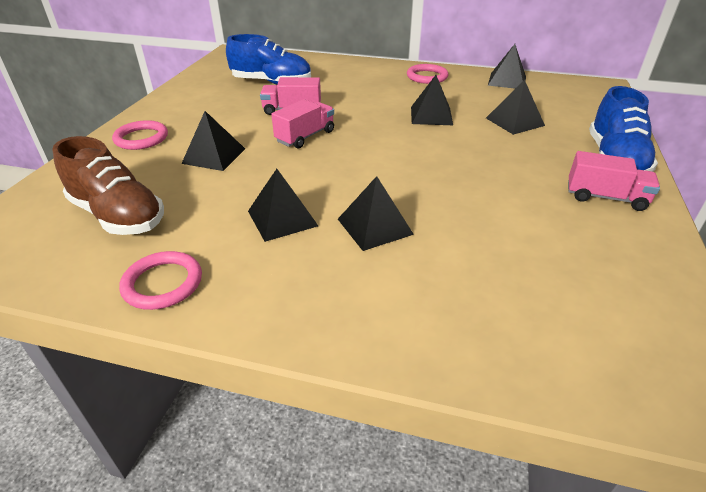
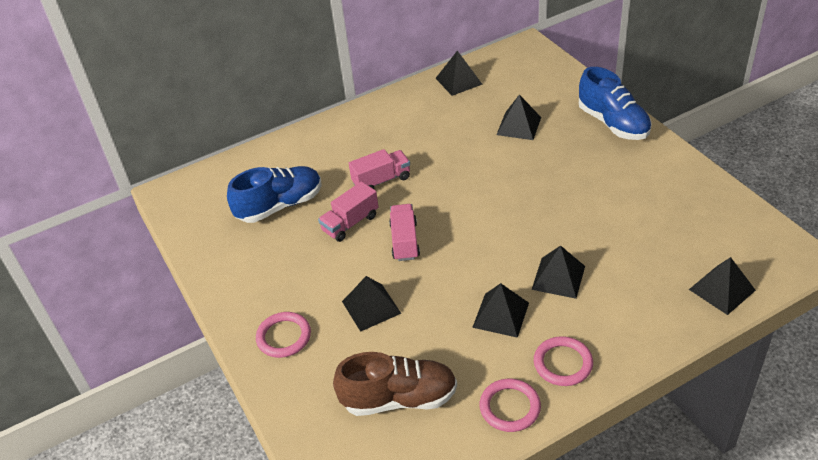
camera: 40 degrees left, 5 degrees up
(427, 77) = (394, 114): pink ring -> pink ring (563, 363)
(431, 115) = (458, 157): black pyramid -> black pyramid (722, 289)
(605, 197) = (642, 161): pink truck -> pink truck (381, 180)

